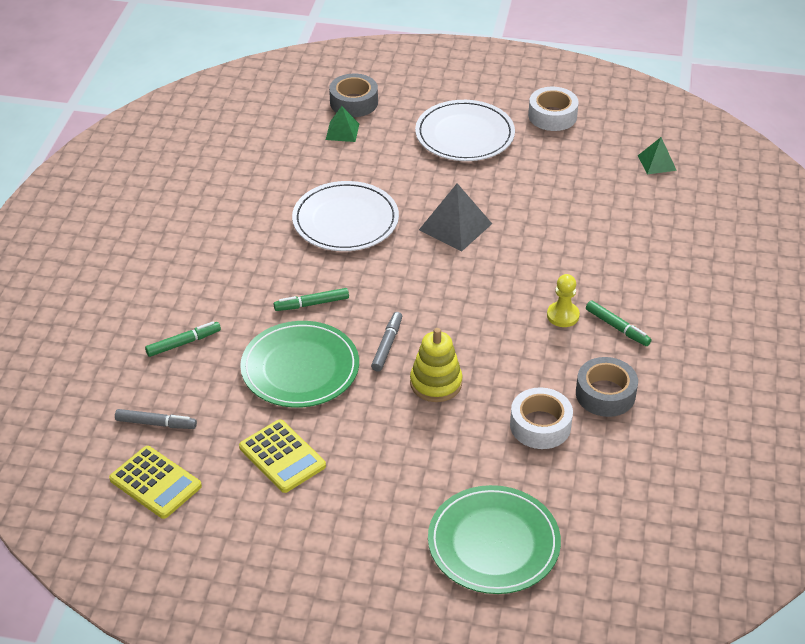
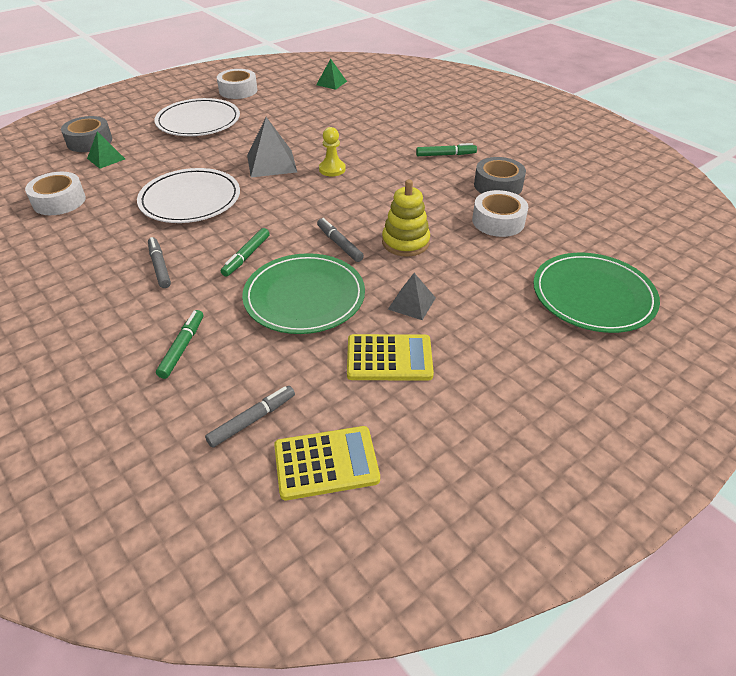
camera: 50 degrees left, 0 degrees up
(249, 268) = (159, 266): none -> grey marker
(261, 156) = (59, 201): none -> white tape
(358, 433) = (411, 303): none -> grey pyramid
(563, 315) = (409, 166): yellow pawn -> yellow pawn (332, 169)

